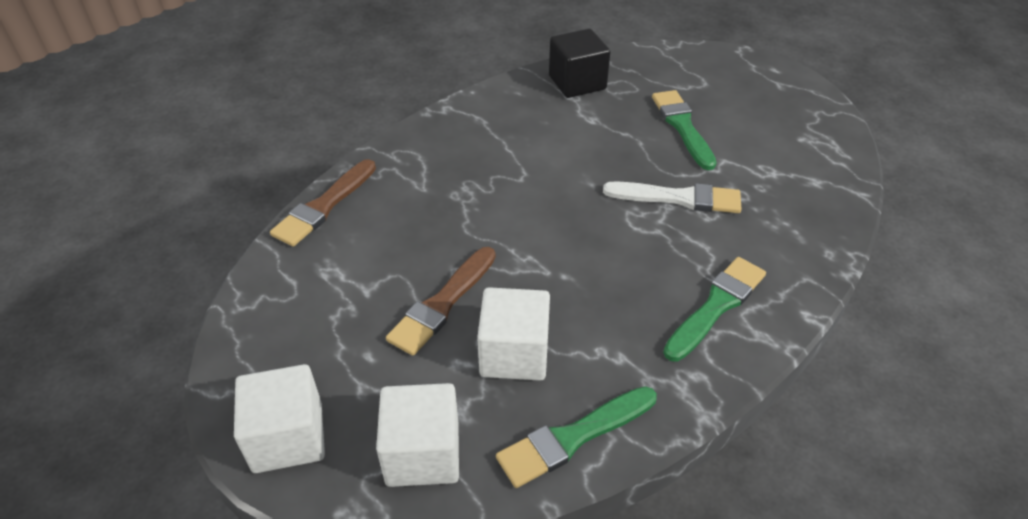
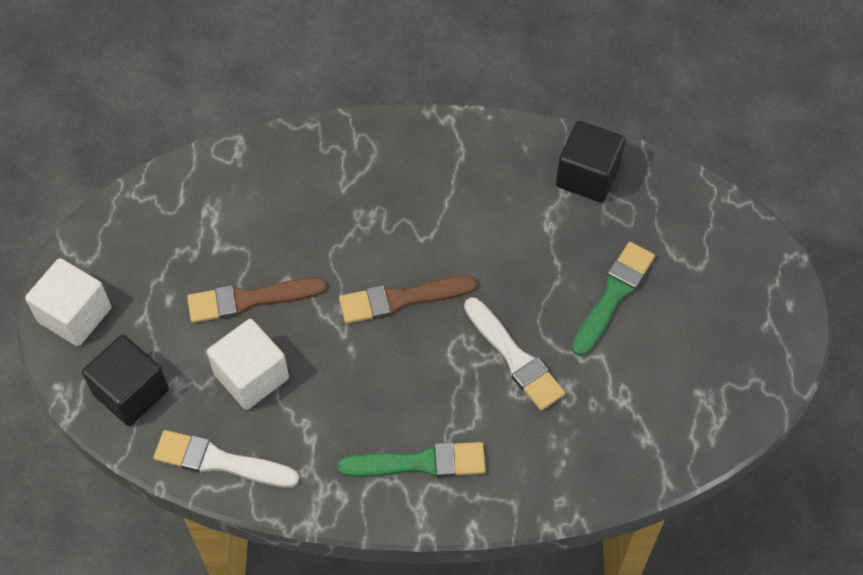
camera: 45 degrees right, 15 degrees up
(324, 206) = (261, 149): brown brush -> brown brush (401, 299)
(423, 453) = (131, 392): white cube -> black cube
(573, 437) = (219, 461): green brush -> white brush

